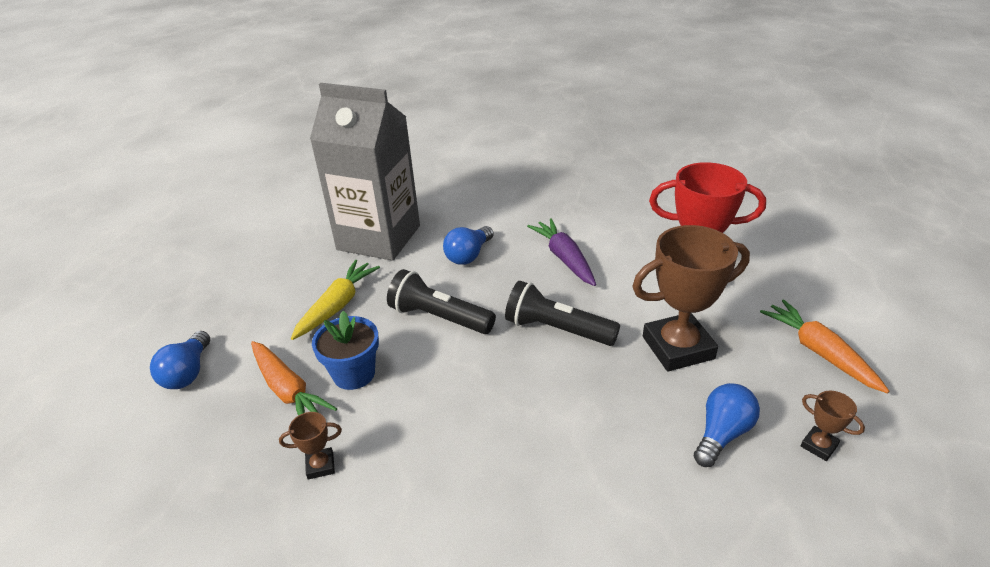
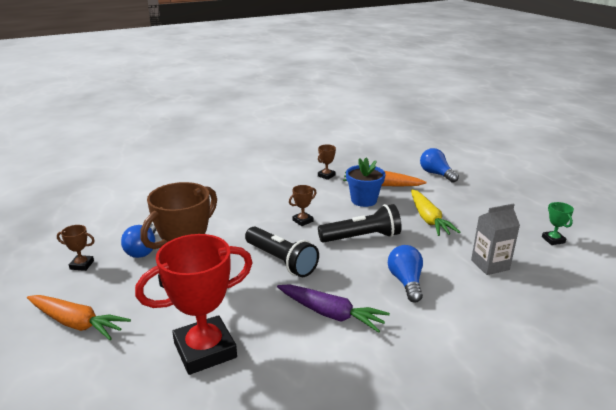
camera: 140 degrees right, 10 degrees down
(286, 232) = (553, 240): none -> green trophy
(379, 238) = (490, 265): grey carton -> grey carton, size x0.45
(472, 378) = (302, 221): none -> brown trophy
(557, 329) = (281, 261): black flashlight -> black flashlight turned 60 degrees clockwise

